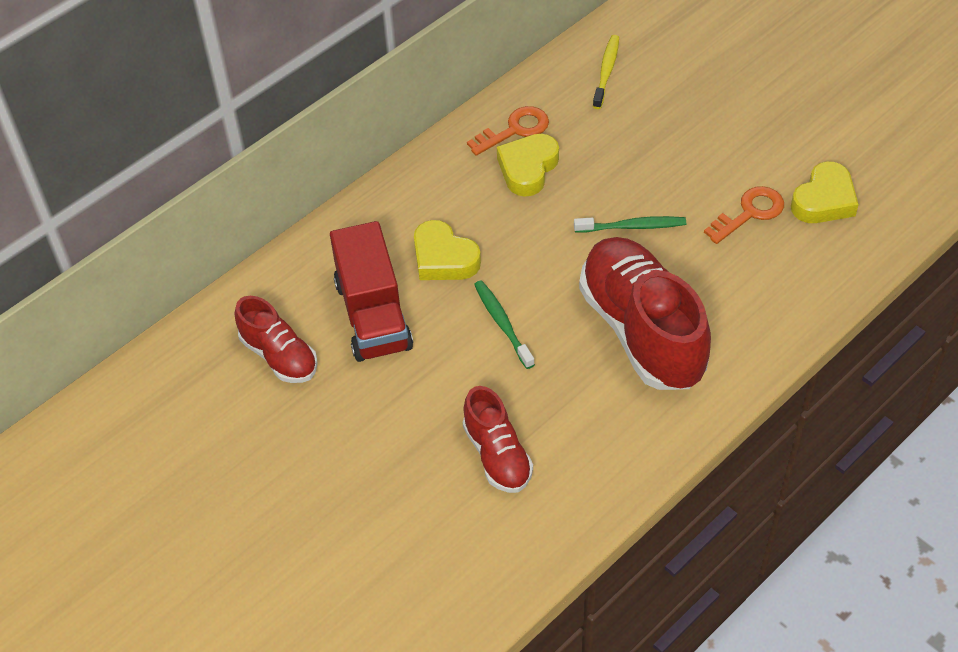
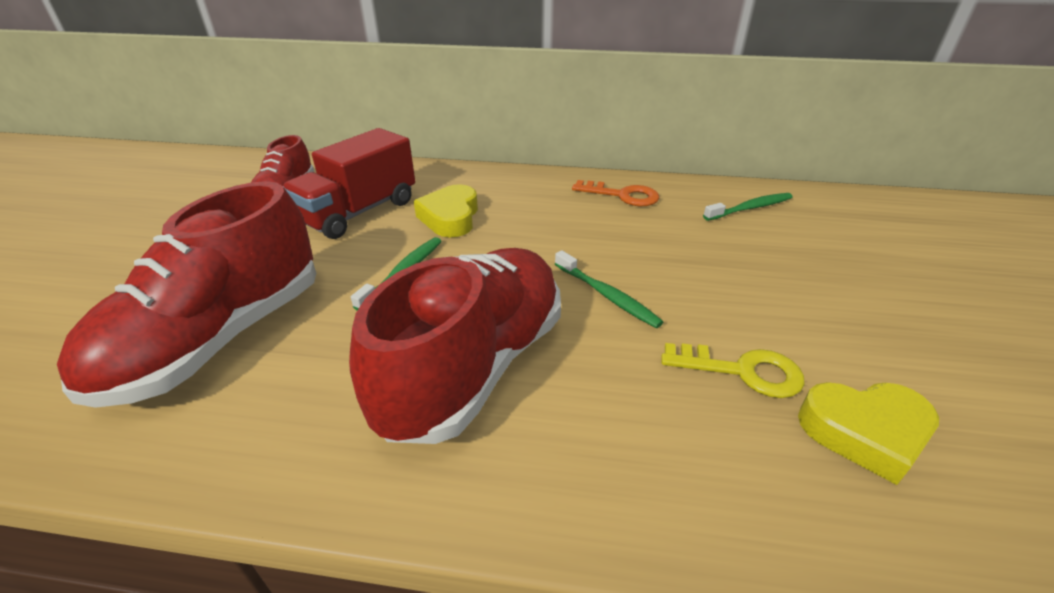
camera: 50 degrees right, 15 degrees down
(497, 455) = (220, 339): red shoe -> red shoe, size x1.86
(528, 168) = (593, 215): yellow heart -> none
(606, 71) = (750, 208): yellow toothbrush -> green toothbrush
(749, 213) = (742, 371): orange key -> yellow key

